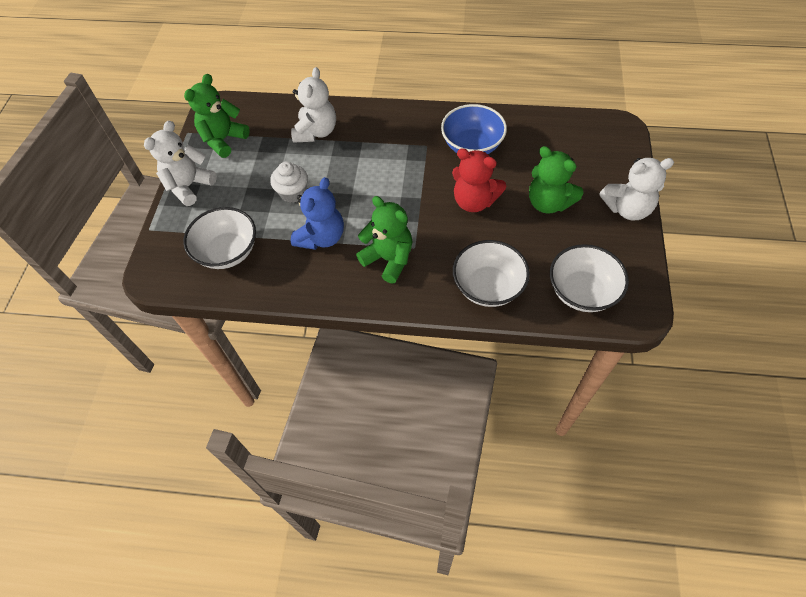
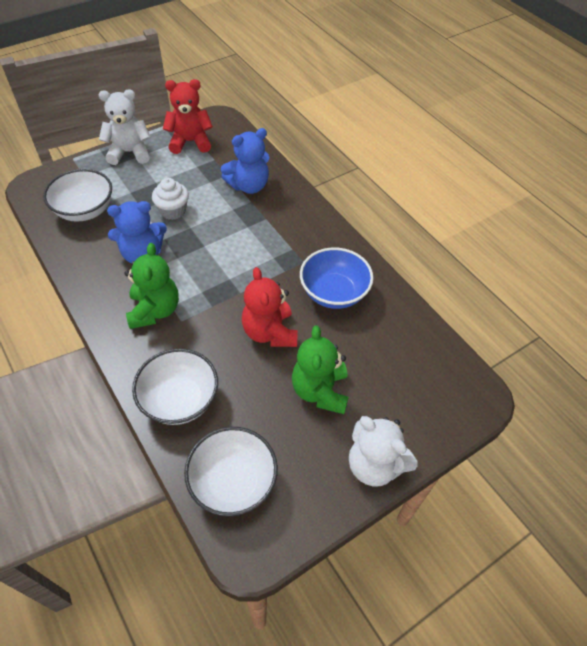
camera: 45 degrees right, 5 degrees down
(223, 140) = (190, 142): green teddy bear -> red teddy bear
(316, 132) = (249, 186): white teddy bear -> blue teddy bear

